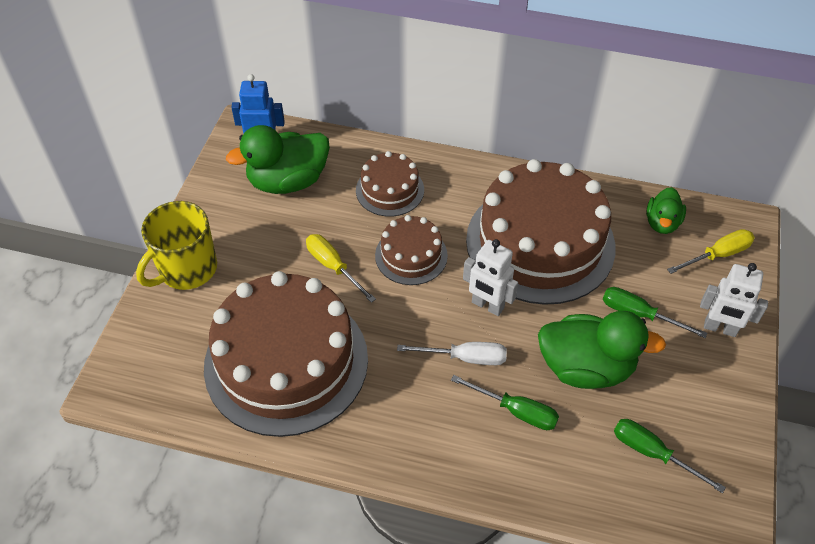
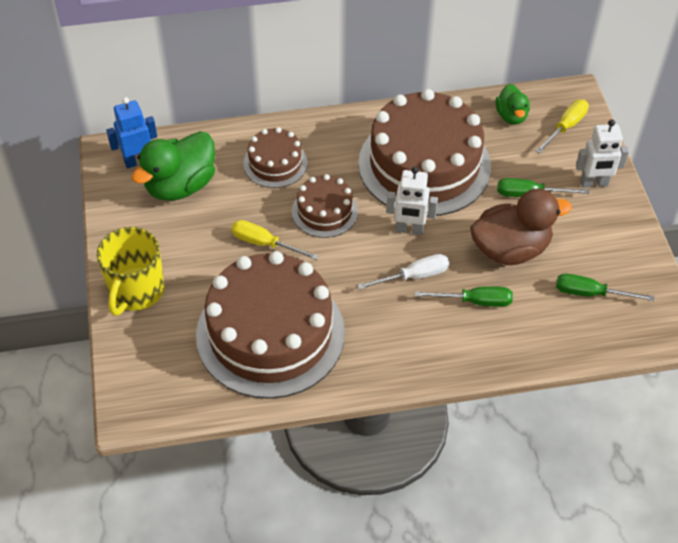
camera: 25 degrees left, 0 degrees up
(586, 368) = (510, 249): green duck -> brown duck

